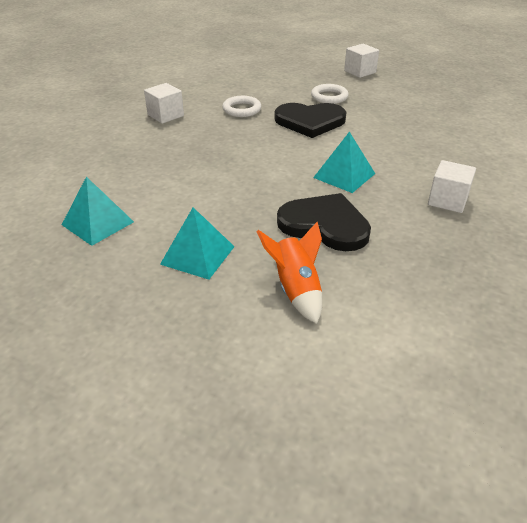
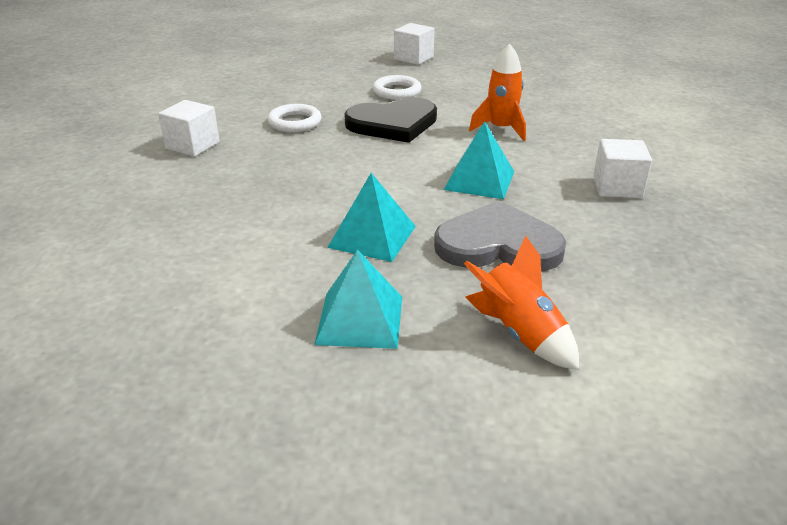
camera: 20 degrees left, 5 degrees down
(97, 223) = (183, 308): turquoise pyramid -> turquoise pyramid (372, 236)
(325, 225) = (498, 244): black heart -> grey heart
(388, 139) = (501, 129): none -> orange rocket

